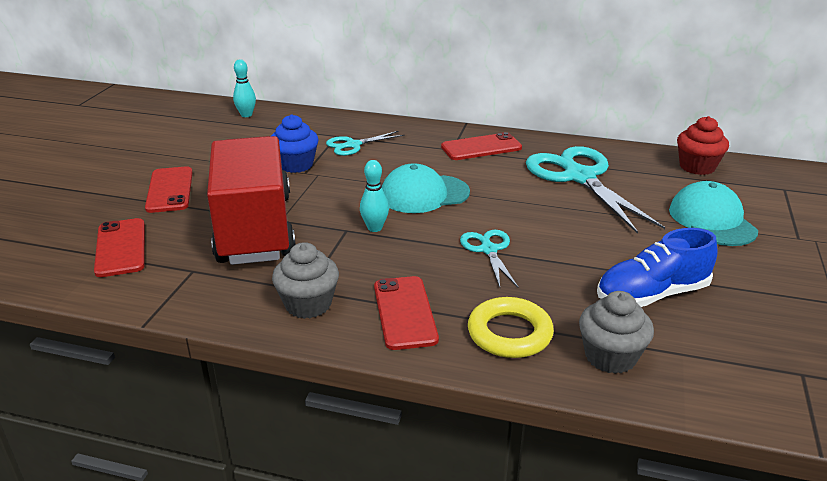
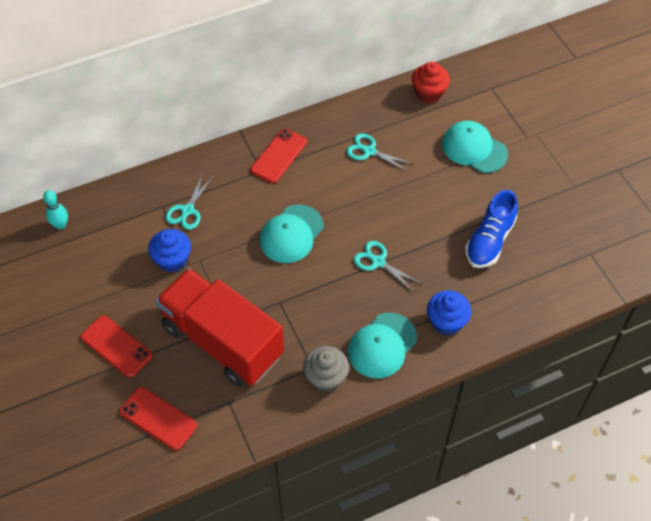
camera: 40 degrees left, 25 degrees up
(375, 228) = (295, 288): turquoise bowling pin -> none
(405, 312) = (382, 345): red phone -> turquoise cap
(509, 333) = (446, 322): yellow ring -> blue cupcake
(579, 177) = (369, 151): turquoise scissors -> turquoise scissors, size x0.51
(610, 356) = (504, 303): grey cupcake -> none

